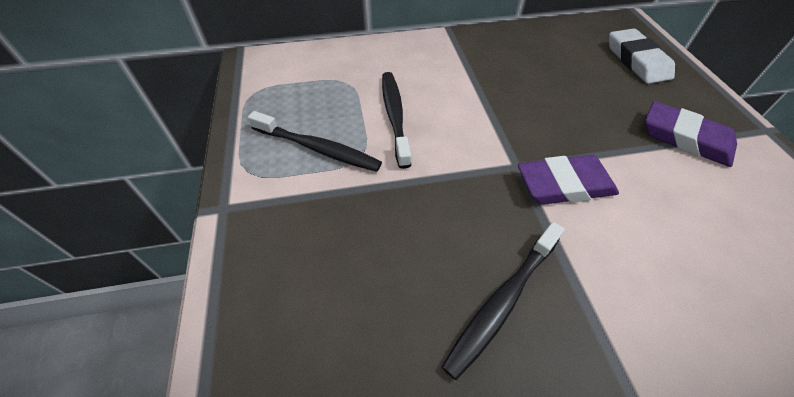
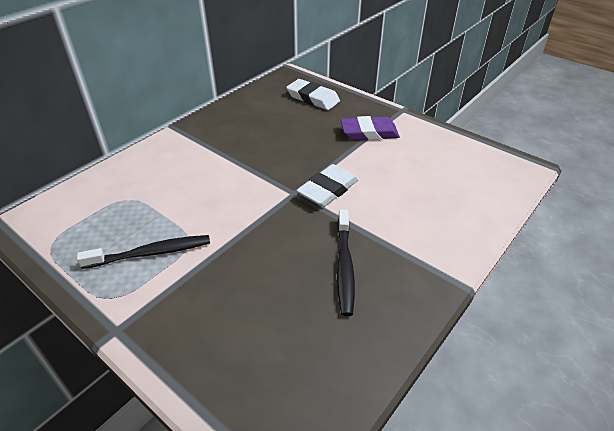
camera: 40 degrees left, 10 degrees down
(394, 116) = (188, 204): black toothbrush -> none
(564, 185) = (328, 189): purple eraser -> white eraser

